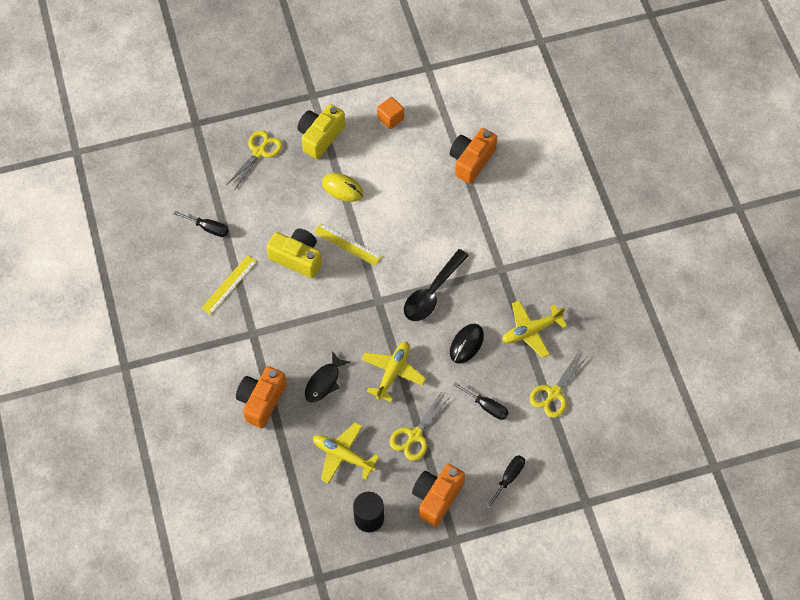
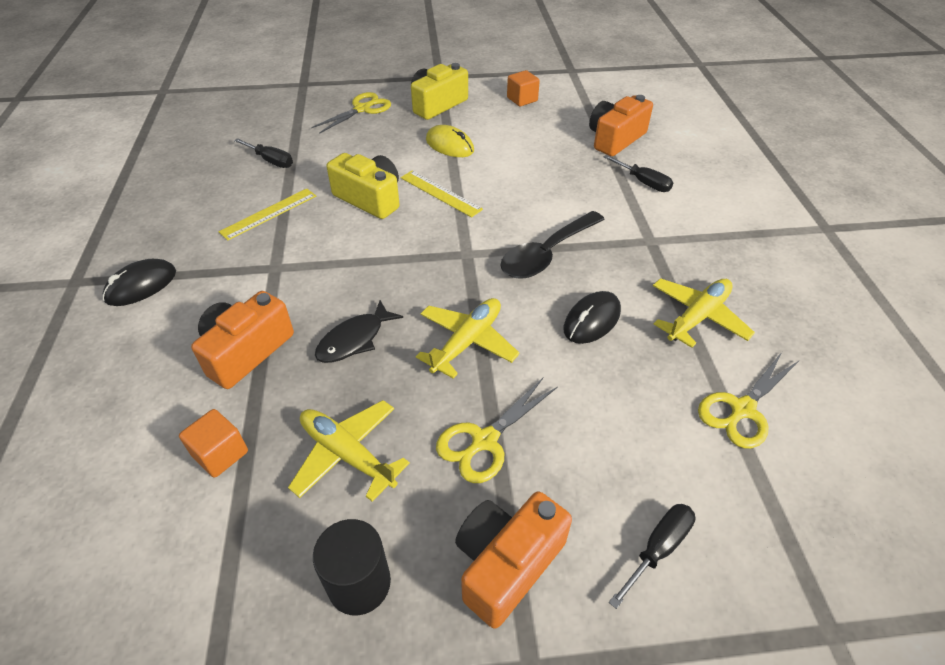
camera: 10 degrees right, 15 degrees down
(171, 363) = (141, 286): none -> black mouse
(275, 466) = (220, 454): none -> orange cube
(486, 407) = (619, 413): black screwdriver -> black screwdriver (643, 182)
(531, 331) = (697, 317): yellow plane -> yellow plane turned 150 degrees clockwise

